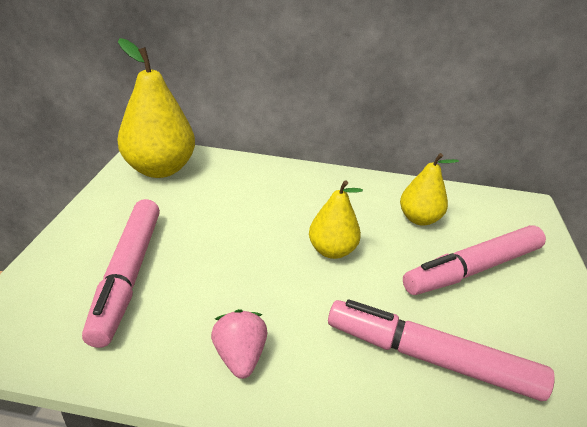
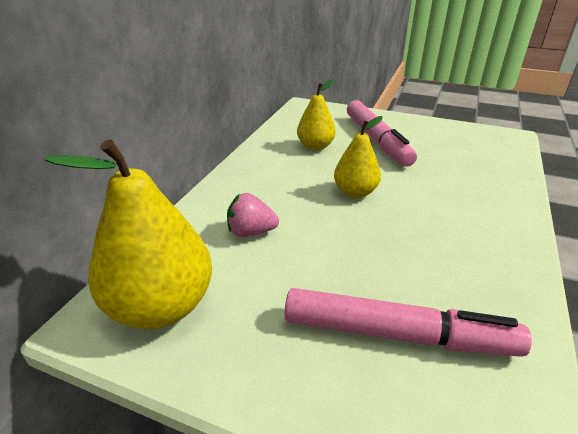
camera: 75 degrees left, 0 degrees up
(240, 357) = (492, 255): pink strawberry -> pink strawberry (251, 232)
(430, 358) = (465, 173): pink marker -> none

